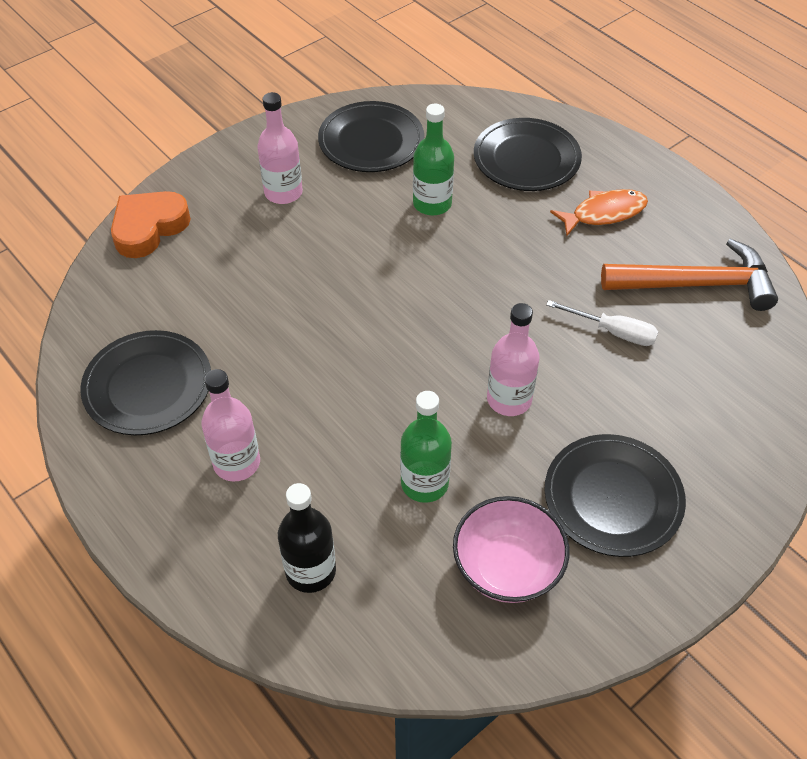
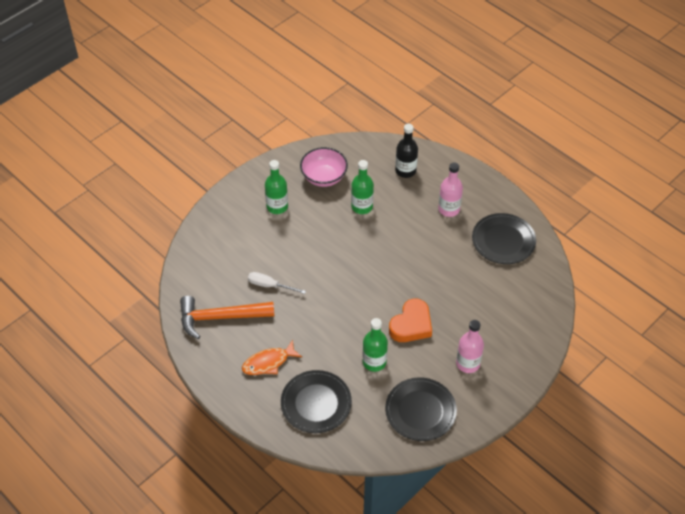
camera: 175 degrees right, 0 degrees up
(149, 228) = (540, 332): orange heart -> orange heart (411, 325)
(509, 399) = (324, 246): pink bottle -> none
(613, 497) = (277, 206): black plate -> green bottle

